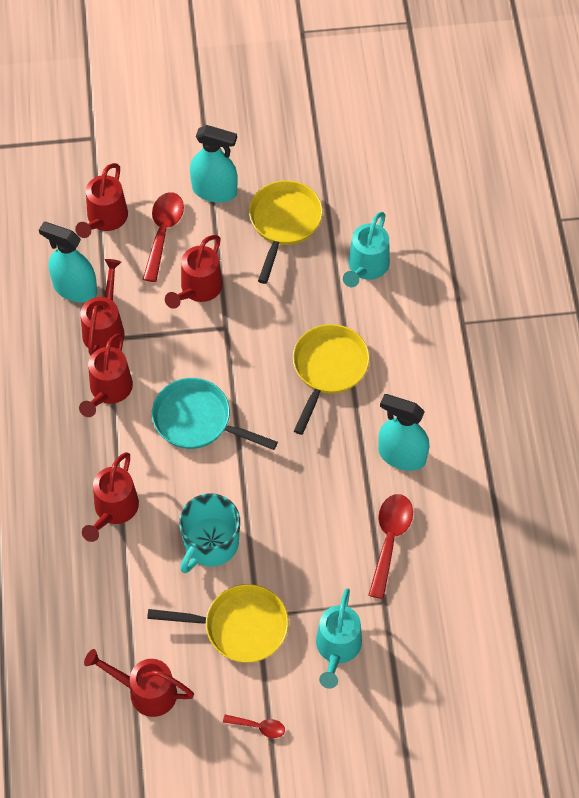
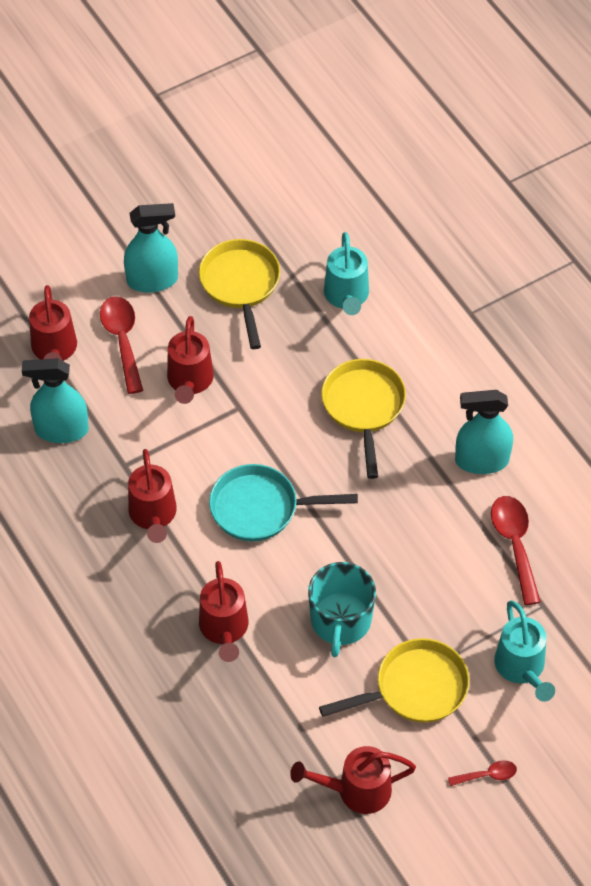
camera: 25 degrees left, 5 degrees down
(105, 328) = (115, 456): red watering can -> none

